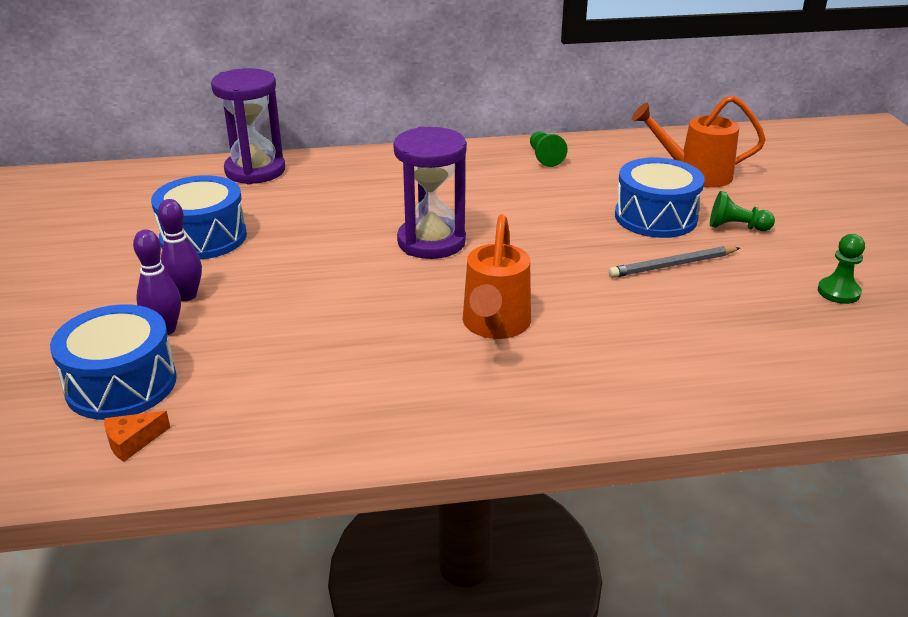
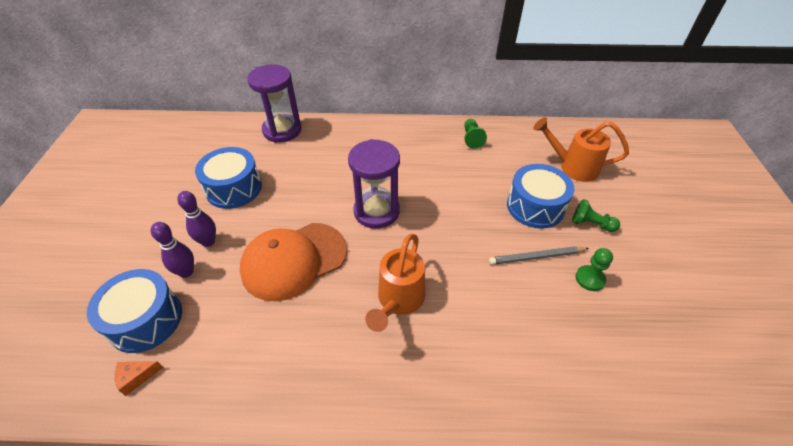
camera: 10 degrees right, 15 degrees up
(326, 302) = (294, 260): none -> orange cap
(838, 292) = (653, 302): green pawn -> green pawn (589, 279)

